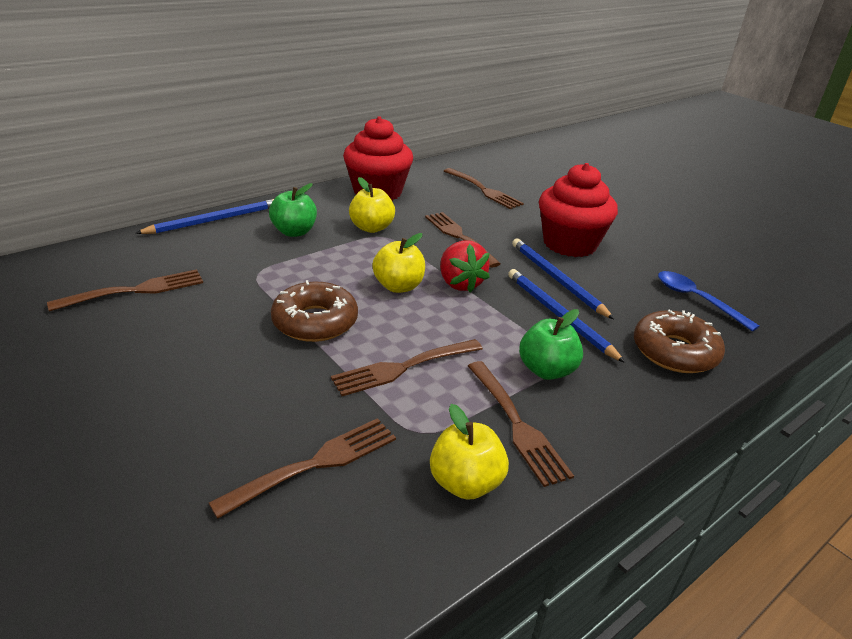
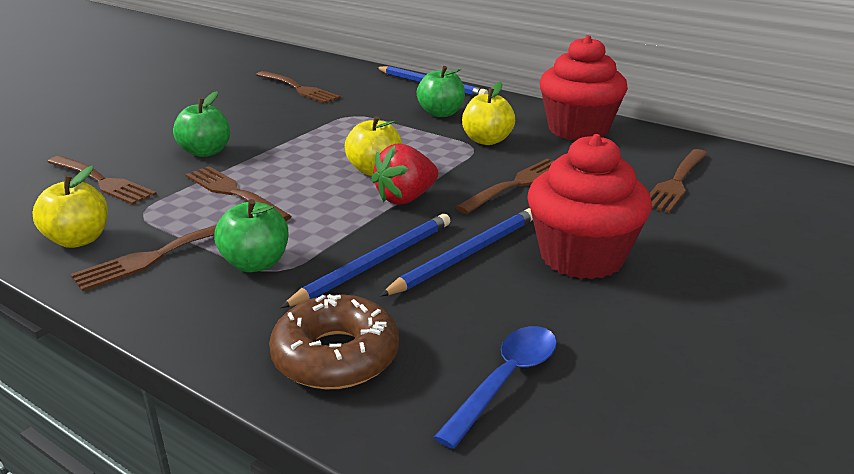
camera: 75 degrees right, 5 degrees down
(282, 376) = (206, 152): none -> green apple
(315, 322) = (289, 149): brown donut -> none

